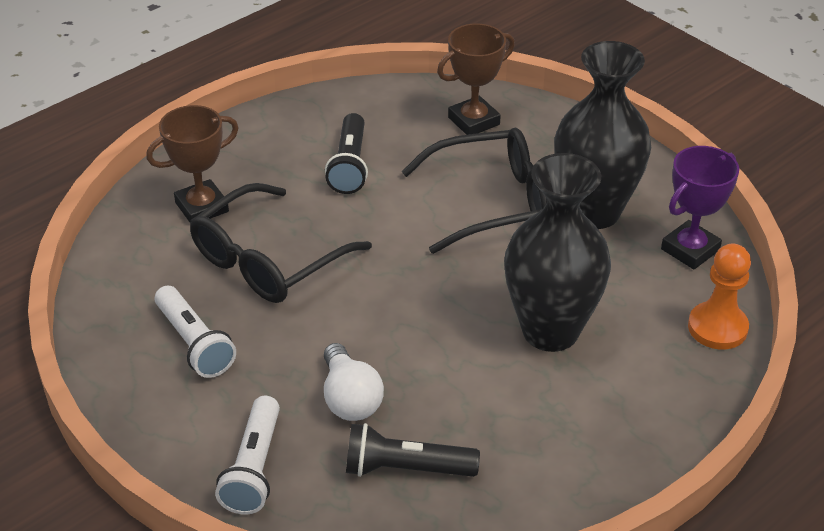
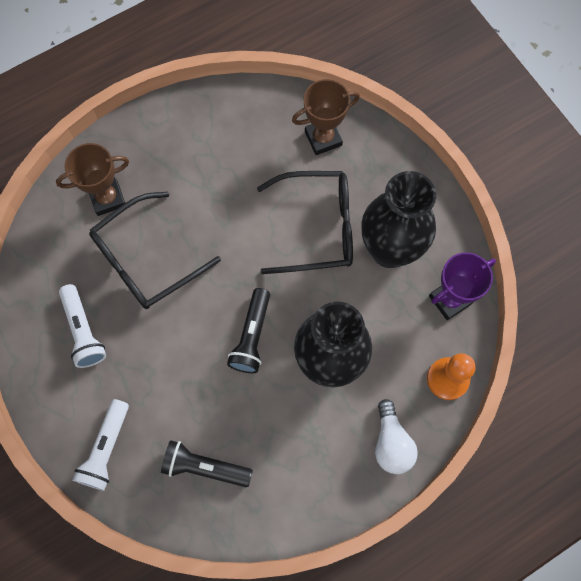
camera: 10 degrees right, 30 degrees up
(349, 165) = (221, 172): black flashlight -> black flashlight (252, 336)
(350, 398) = (179, 399): white light bulb -> white light bulb (391, 443)

